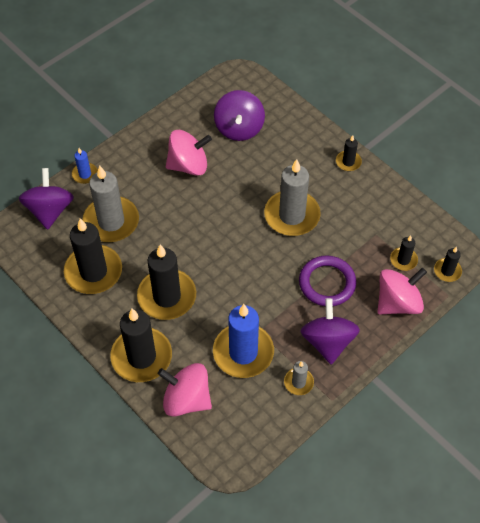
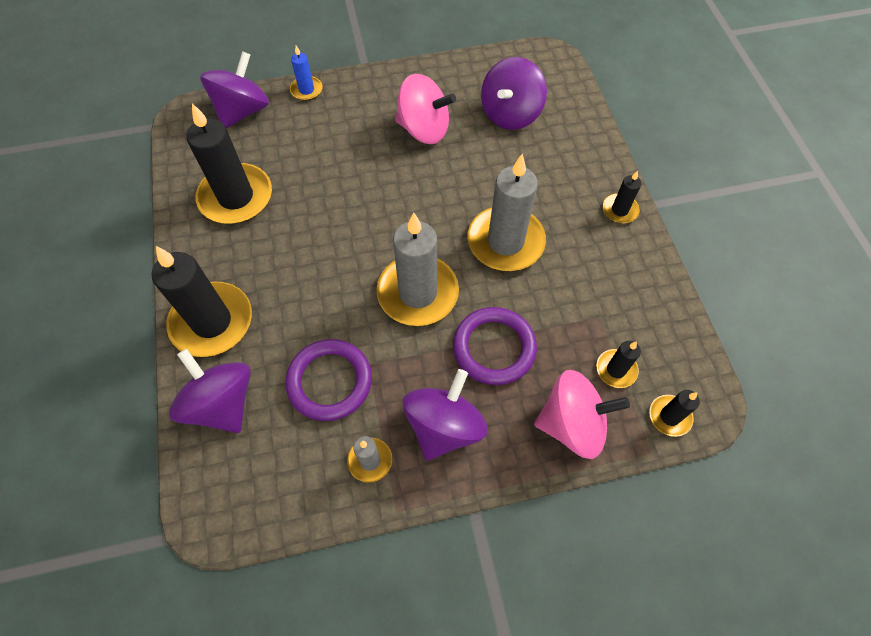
camera: 30 degrees right, 5 degrees up
(111, 221) = (295, 152): grey candle -> grey candle (418, 293)
(167, 296) = (292, 265): black candle -> none
(186, 399) = (222, 403): pink spinning top -> purple spinning top
(243, 352) = (330, 381): blue candle -> purple ring

